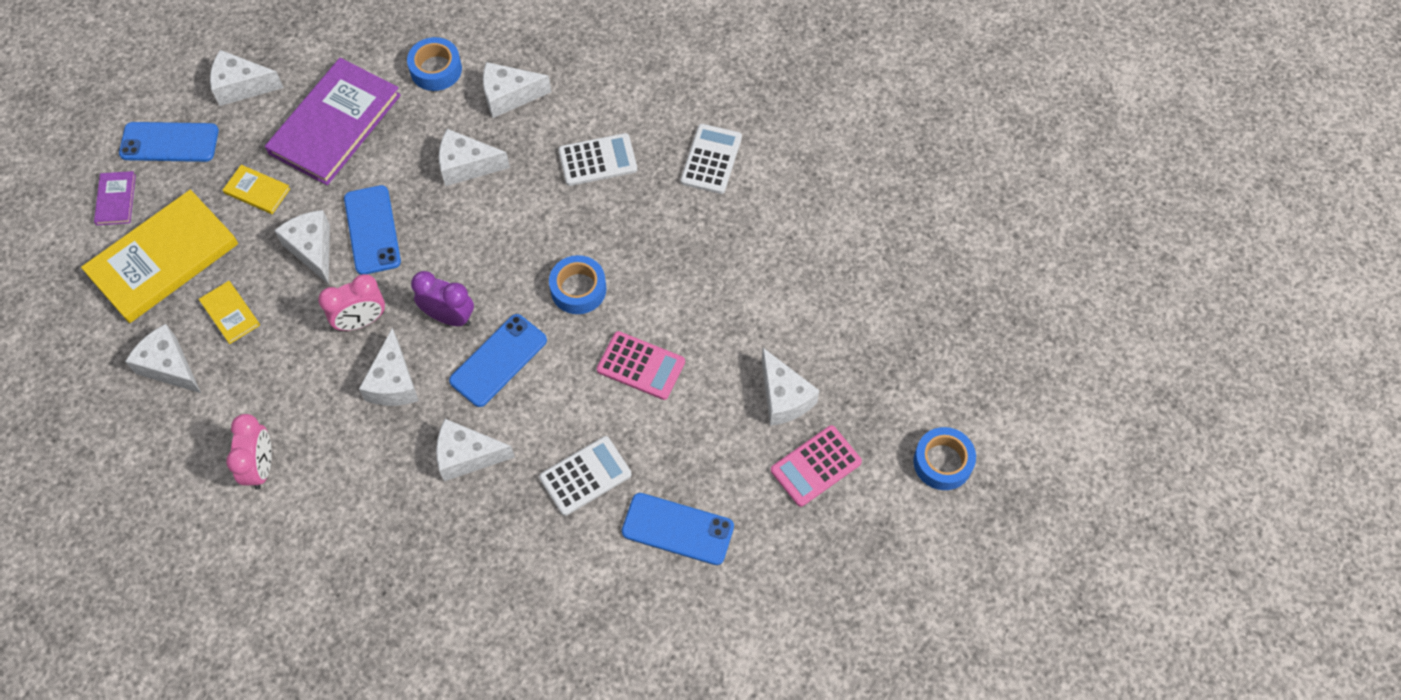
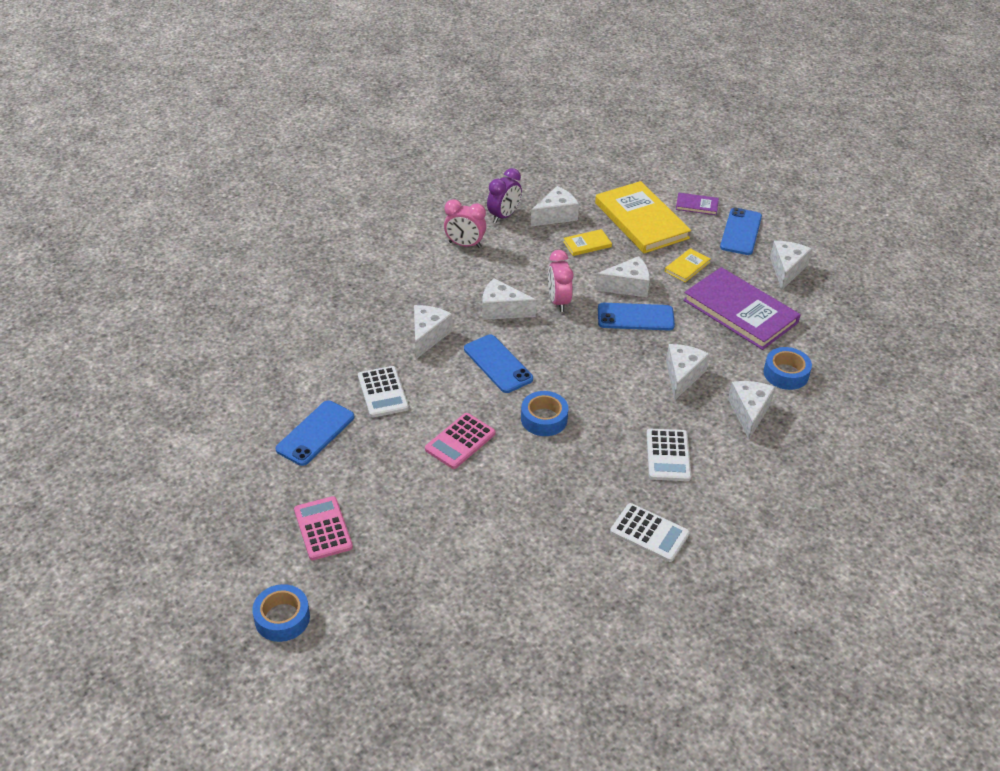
camera: 105 degrees right, 20 degrees down
(449, 317) = (545, 345): purple clock -> purple clock (504, 216)
(783, 397) = (393, 524): white cheese -> none

